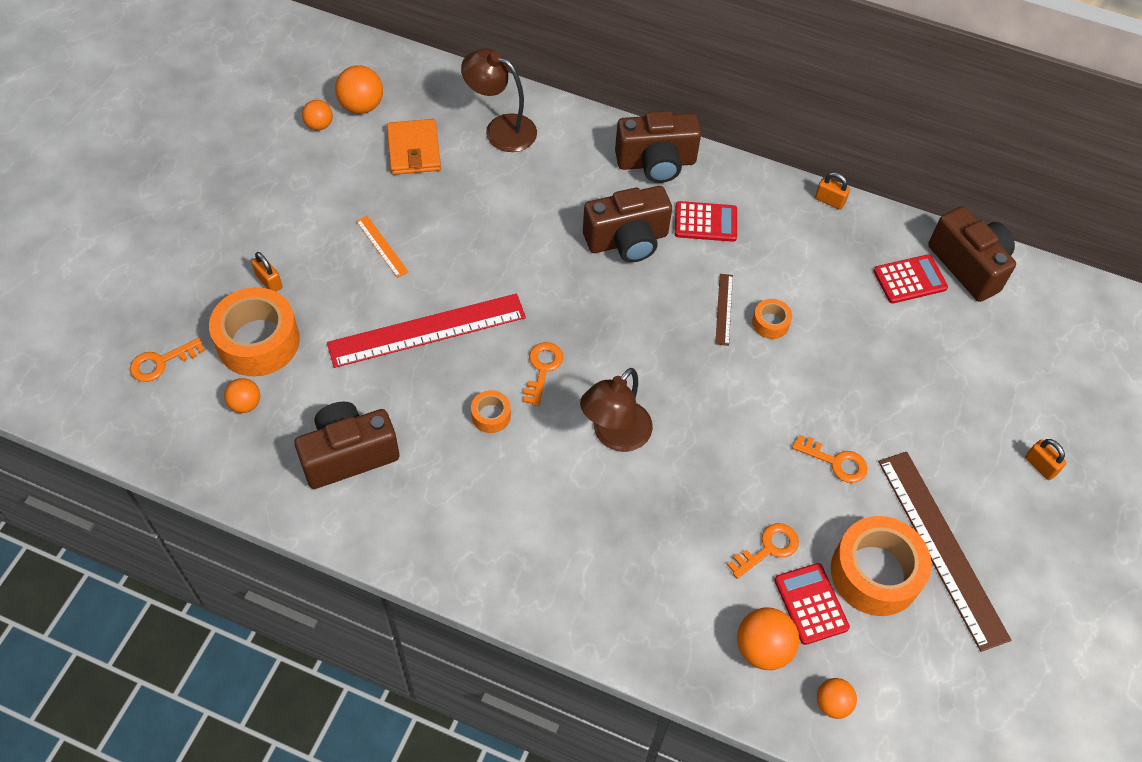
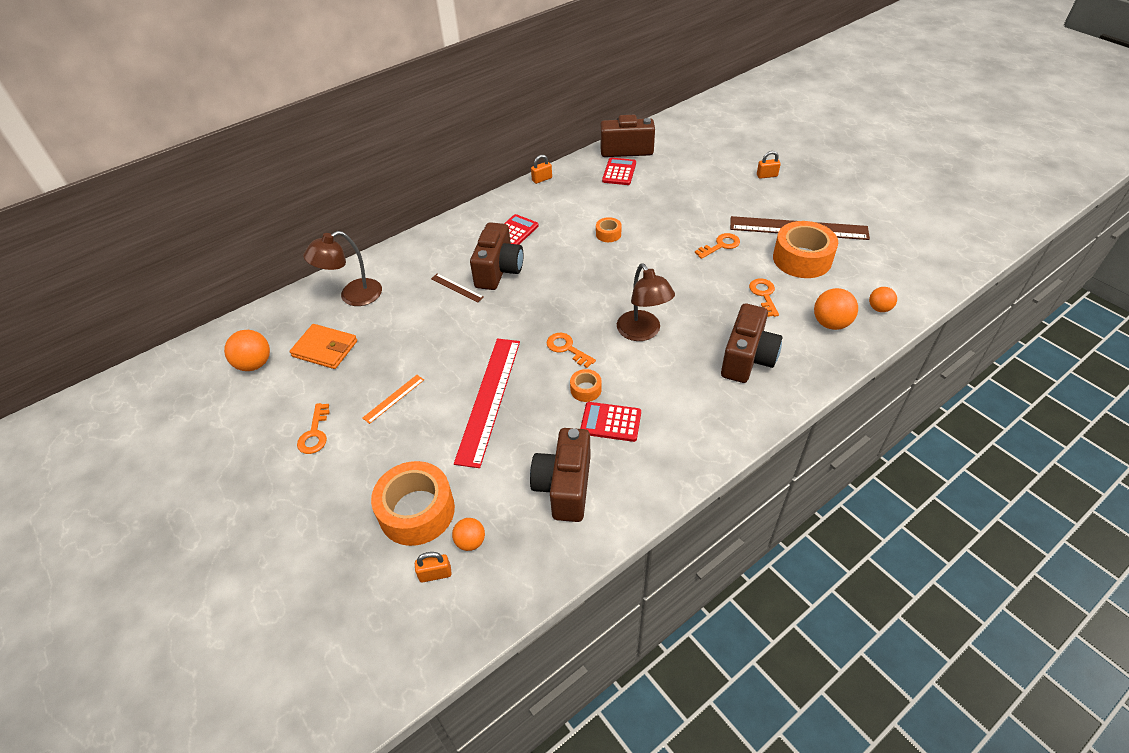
camera: 55 degrees left, 10 degrees down
(161, 362) = (382, 593): orange key -> orange key (315, 433)
(269, 281) = (365, 483): orange padlock -> orange padlock (435, 574)
(319, 125) = (246, 396): orange ball -> none
(382, 246) = (394, 398): orange ruler -> orange ruler turned 45 degrees counterclockwise
(656, 163) = (451, 235): brown camera -> brown camera (747, 358)
(724, 309) = (584, 249): brown ruler -> brown ruler (457, 288)
(811, 604) = (810, 292): red calculator -> red calculator (610, 422)

